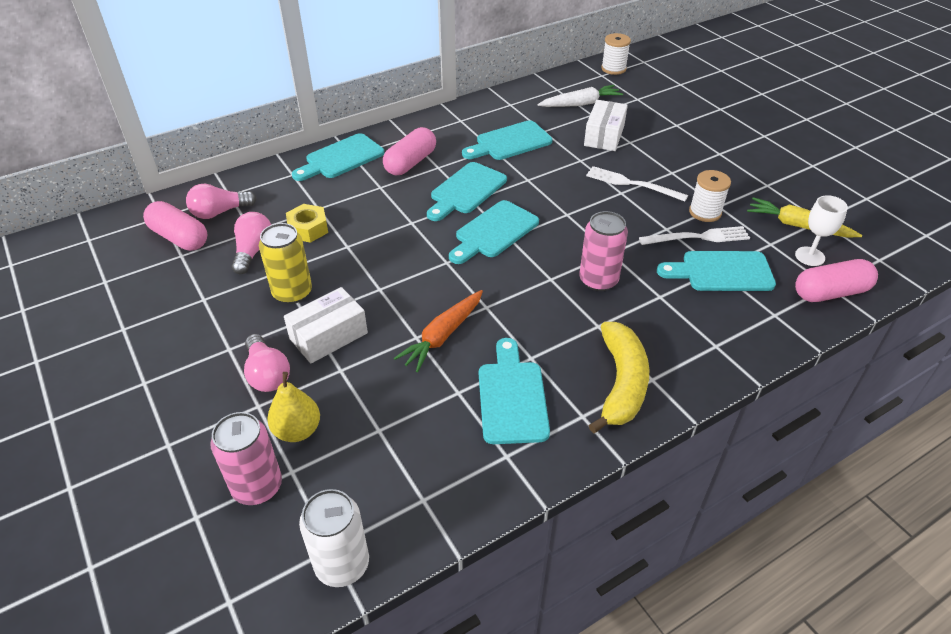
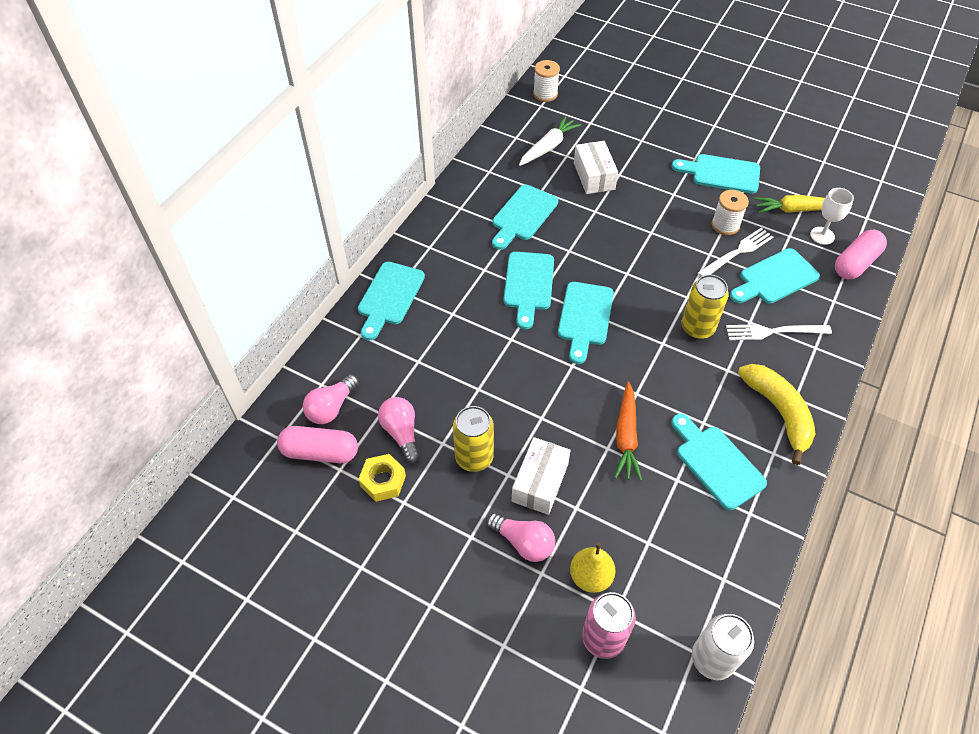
camera: 30 degrees left, 10 degrees up
(308, 229) = (429, 387): yellow nut -> yellow nut (383, 481)
(410, 163) = (456, 275): pink capsule -> none
(598, 280) = (697, 328): pink can -> yellow can
(632, 184) = (652, 219): white fork -> white fork (773, 331)
(738, 173) = (721, 173): none -> turquoise cutting board

